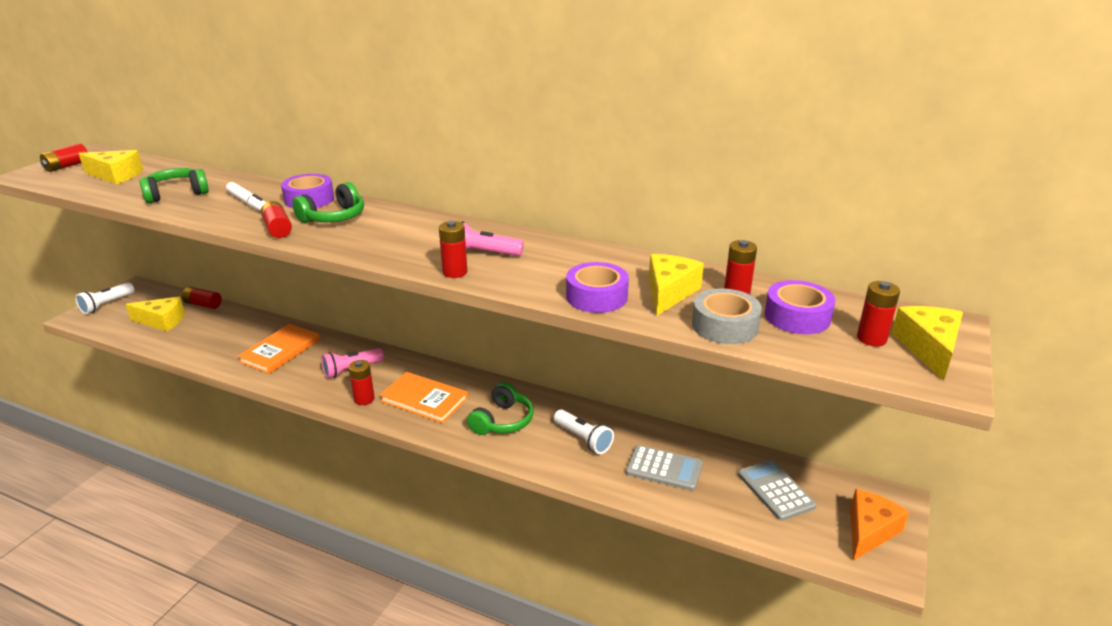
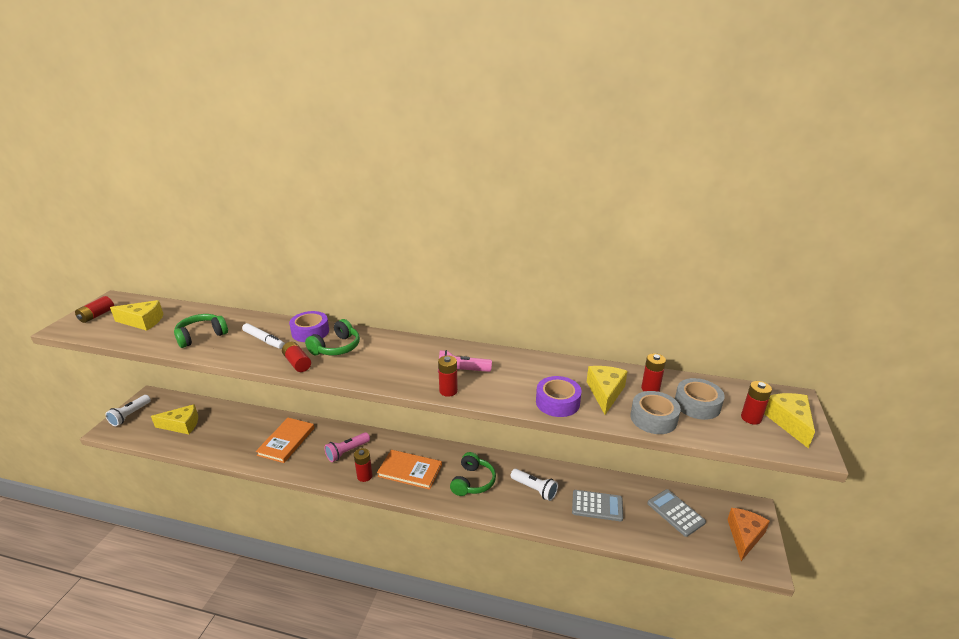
camera: 10 degrees left, 0 degrees up
(203, 304) = (211, 406): red battery -> none
(797, 317) = (697, 405): purple tape -> grey tape

